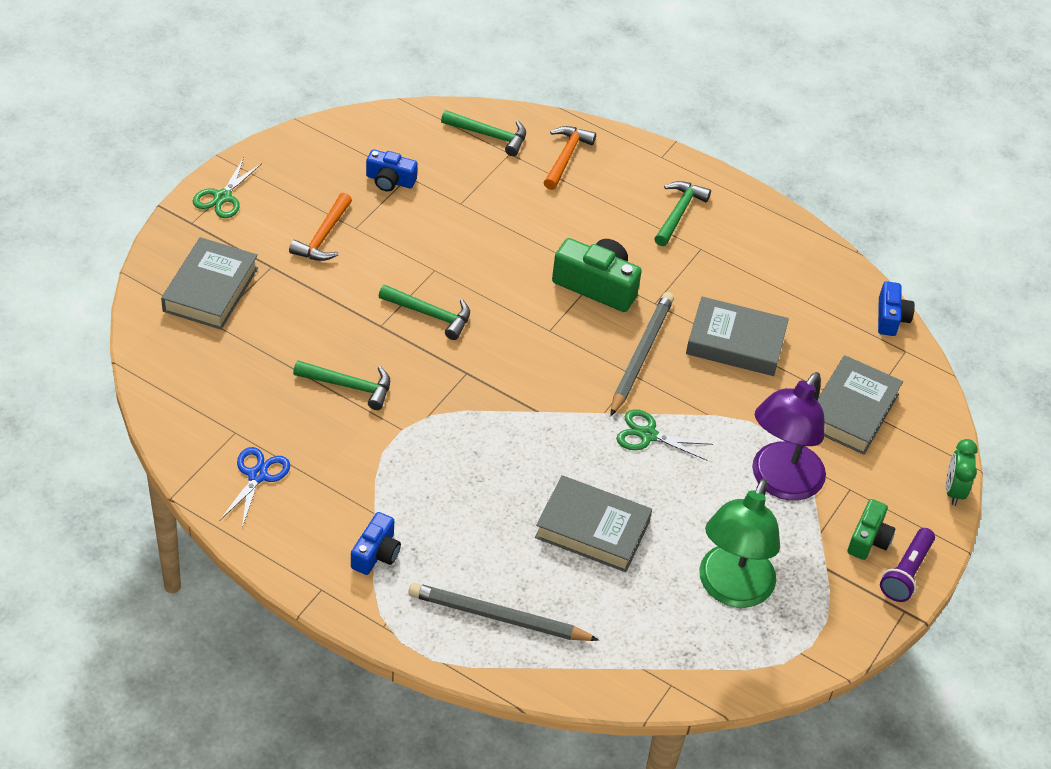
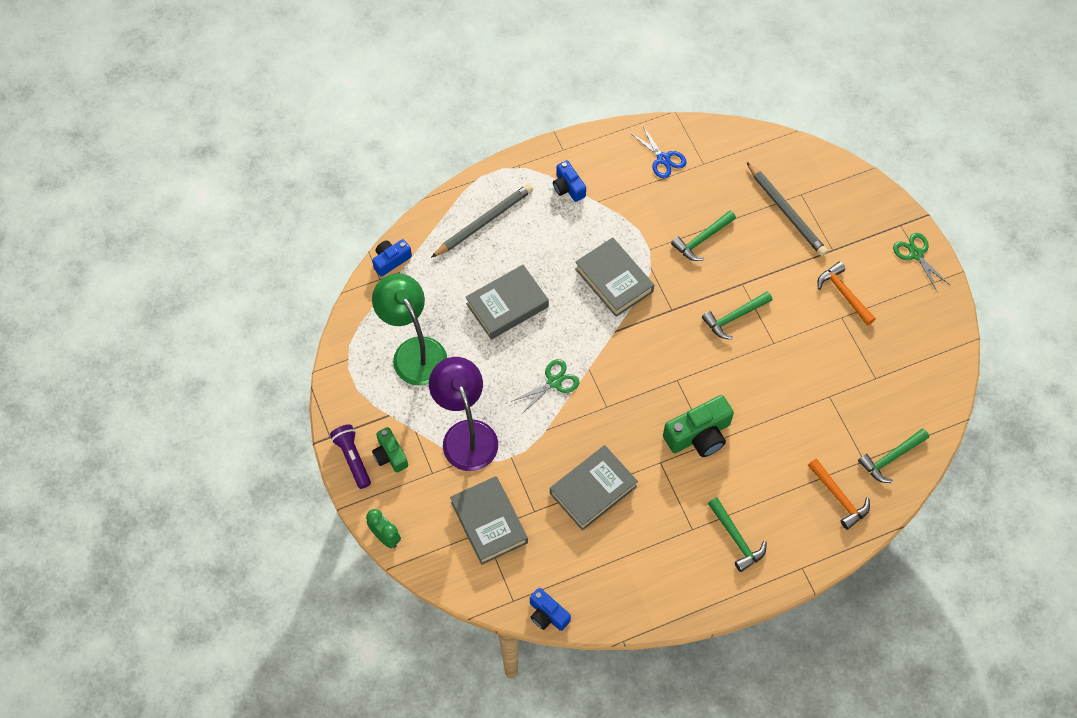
camera: 130 degrees right, 15 degrees up
(210, 289) = (831, 206): grey book -> grey book (614, 280)
(390, 180) = (877, 364): blue camera -> blue camera (391, 260)
(641, 355) = (620, 422): grey pencil -> grey pencil (786, 211)

